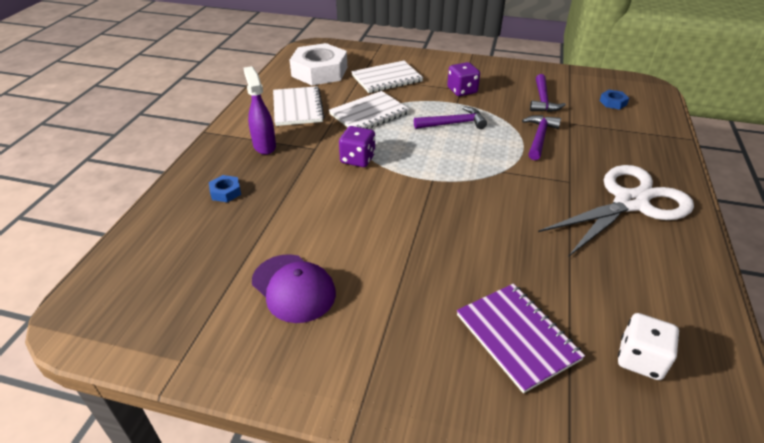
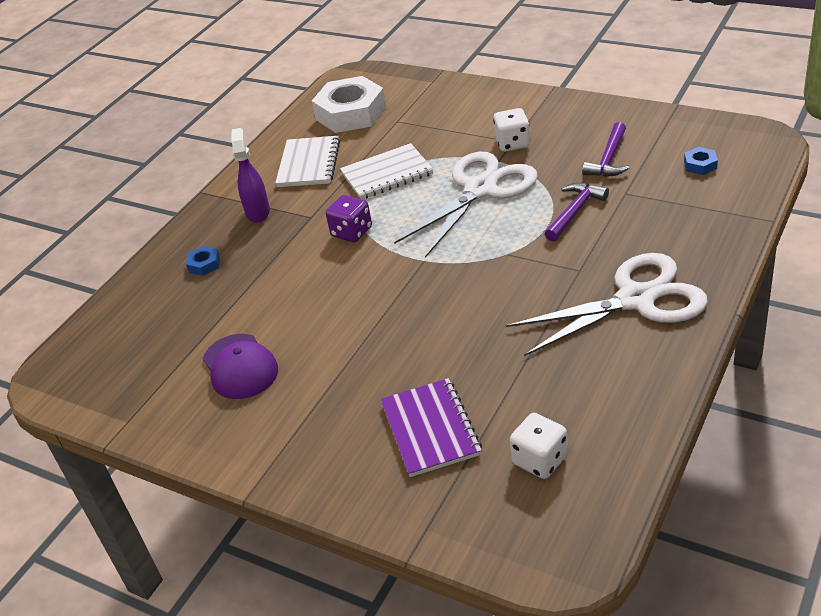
camera: 20 degrees right, 0 degrees up
(387, 79) = (427, 124): white notebook -> none
(453, 123) = (480, 190): purple hammer -> white scissors
(462, 91) = (513, 143): purple dice -> white dice

